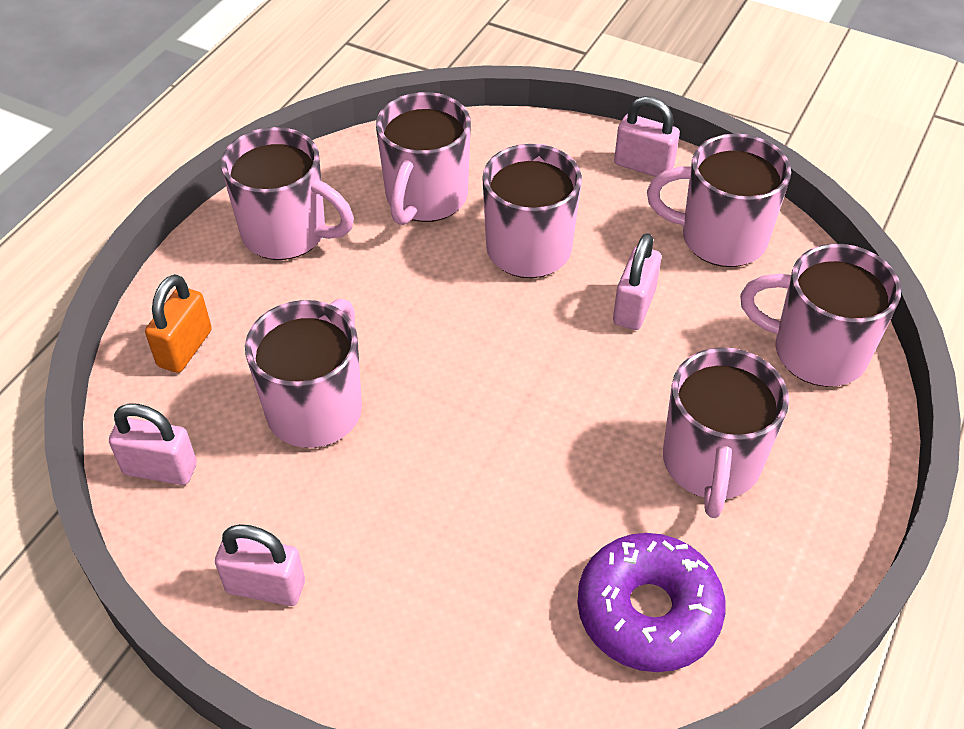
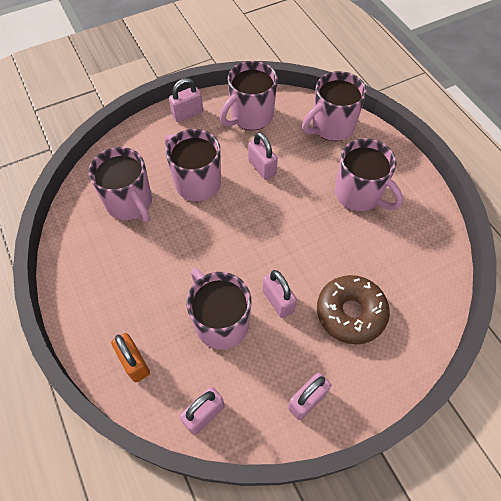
camera: 55 degrees left, 10 degrees up
(287, 233) = (98, 274): pink mug -> none
(407, 459) = (278, 301): none -> pink padlock
(463, 570) = (350, 313): none -> brown donut
(648, 611) = (411, 259): purple donut -> none

